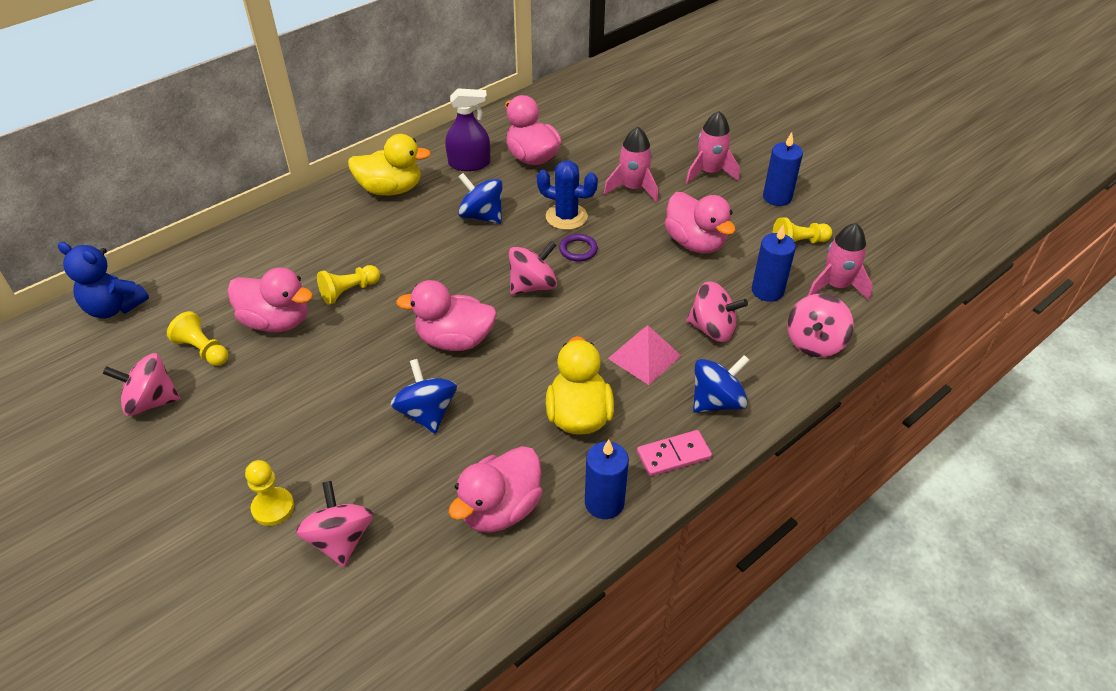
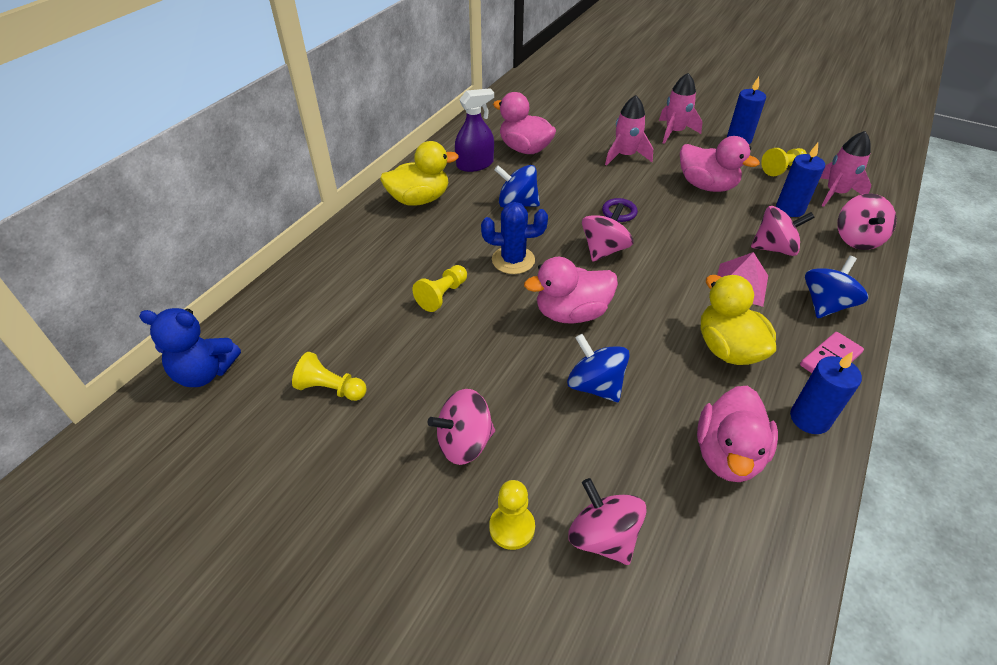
camera: 20 degrees left, 0 degrees up
(151, 401) = (307, 457): pink spinning top -> pink spinning top (464, 442)
(276, 321) = (390, 341): pink duck -> none
(566, 217) = (589, 188): blue cactus -> blue cactus (513, 260)

